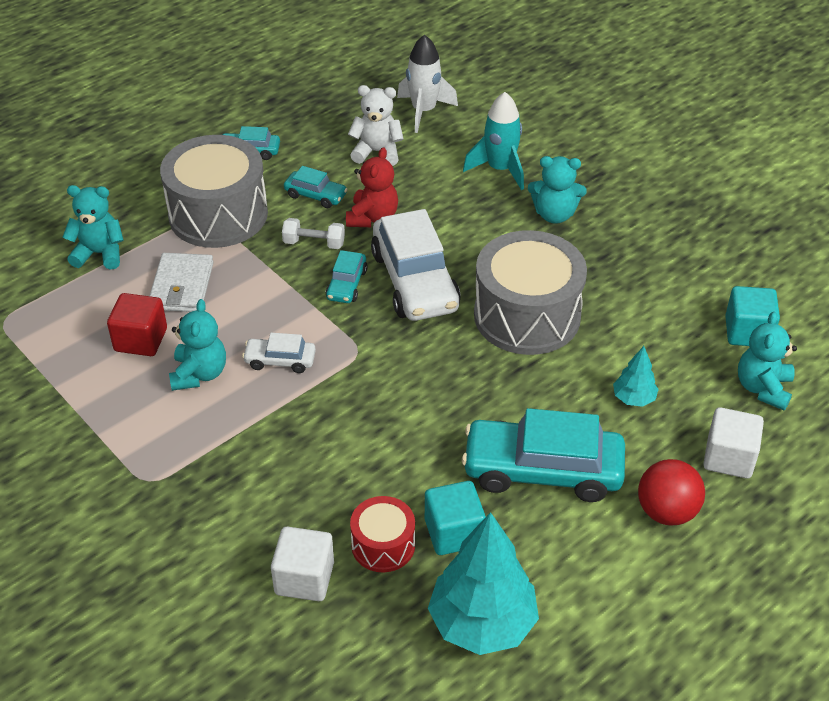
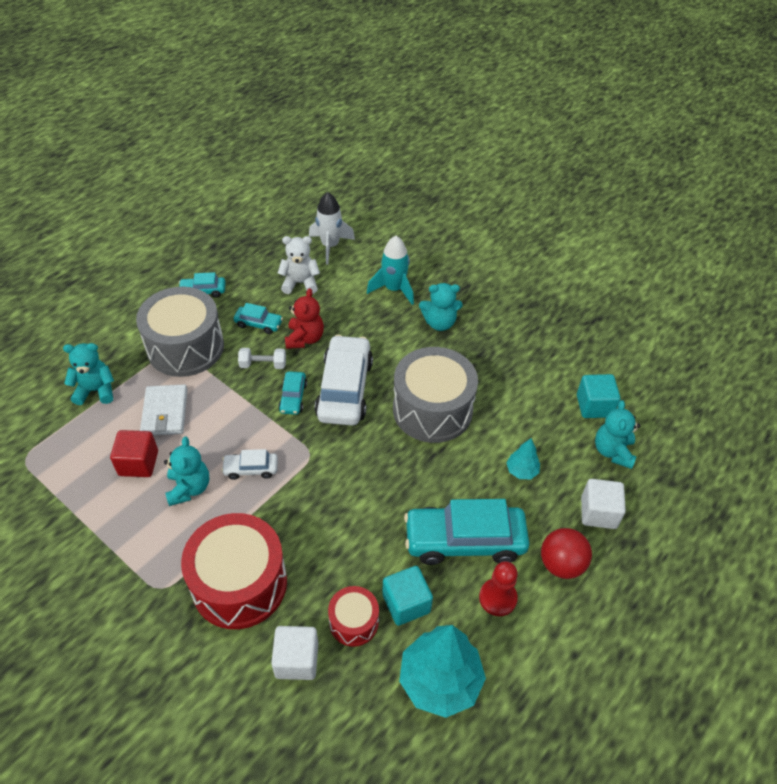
camera: 10 degrees left, 5 degrees up
(246, 486) = (239, 583): none -> red drum
(415, 281) = (344, 389): white car -> white car turned 150 degrees counterclockwise
(574, 540) = (497, 598): none -> red pawn

